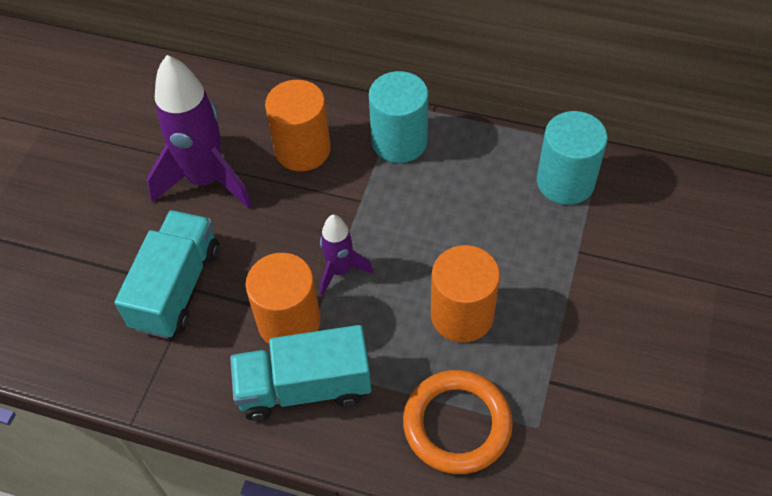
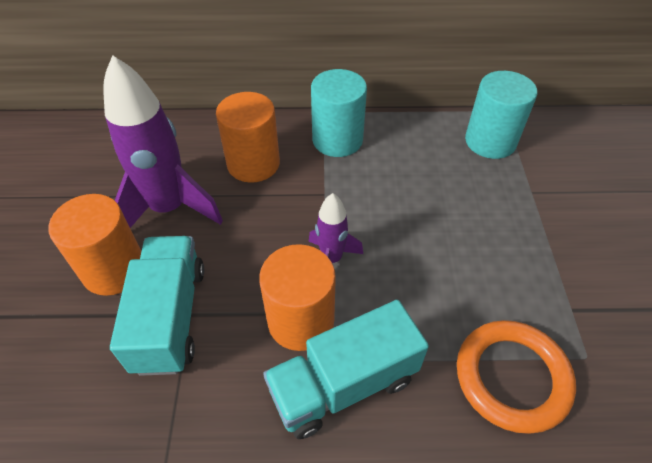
camera: 20 degrees left, 5 degrees down
(462, 315) = (462, 270): orange cylinder -> orange cylinder (114, 269)

